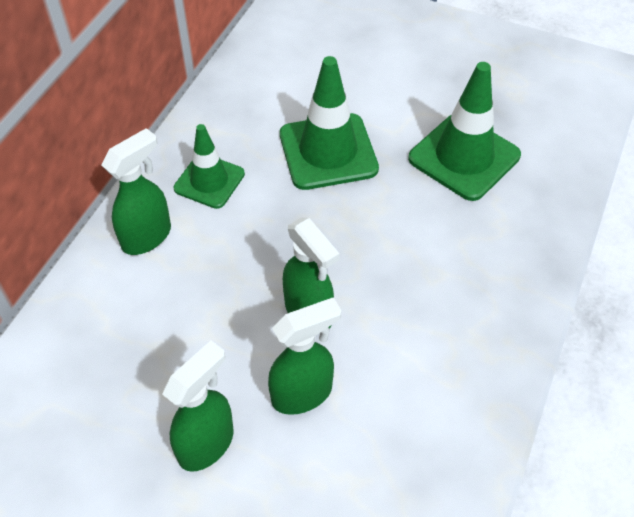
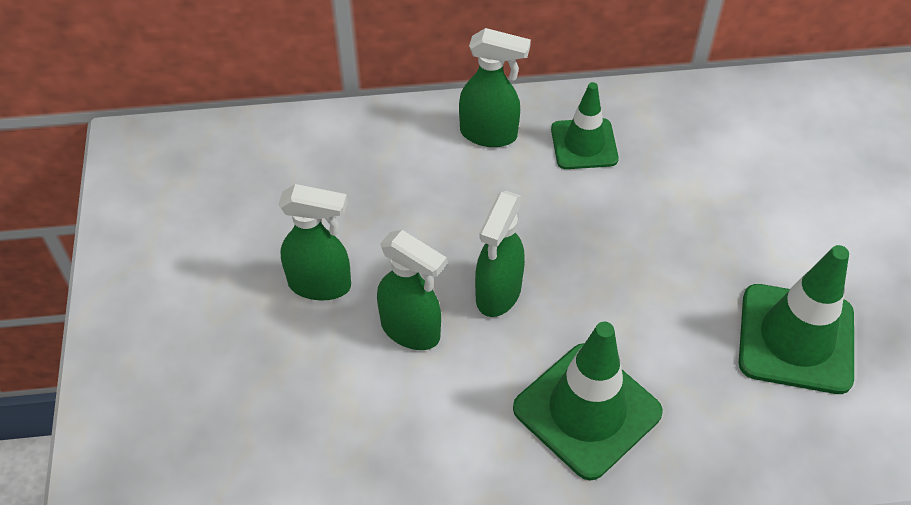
camera: 60 degrees right, 0 degrees up
(328, 152) = (698, 216): green traffic cone -> green traffic cone (587, 410)

